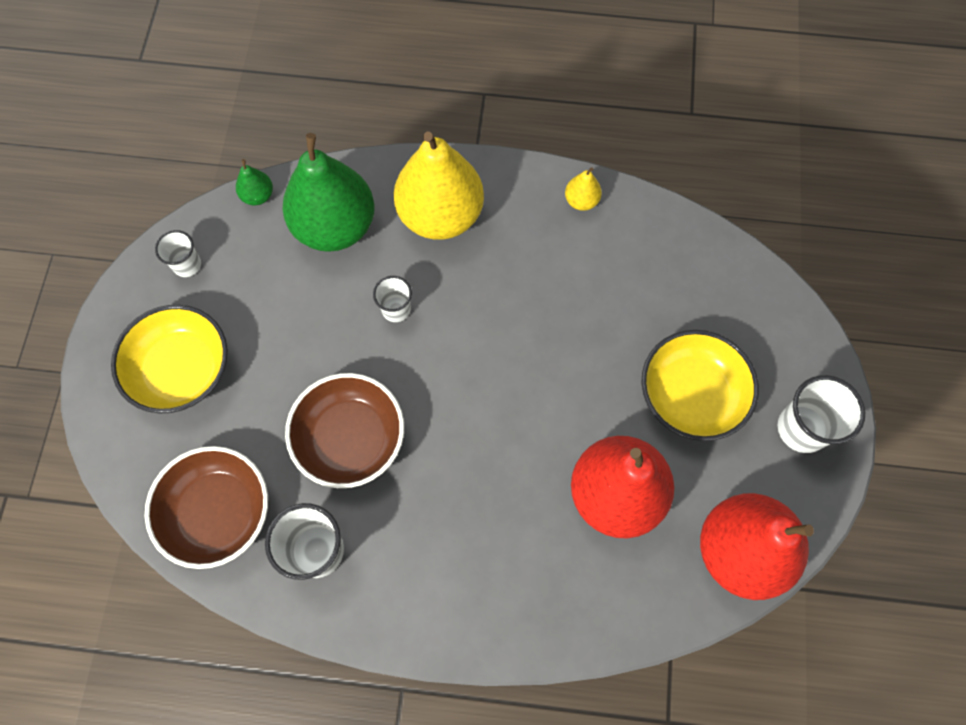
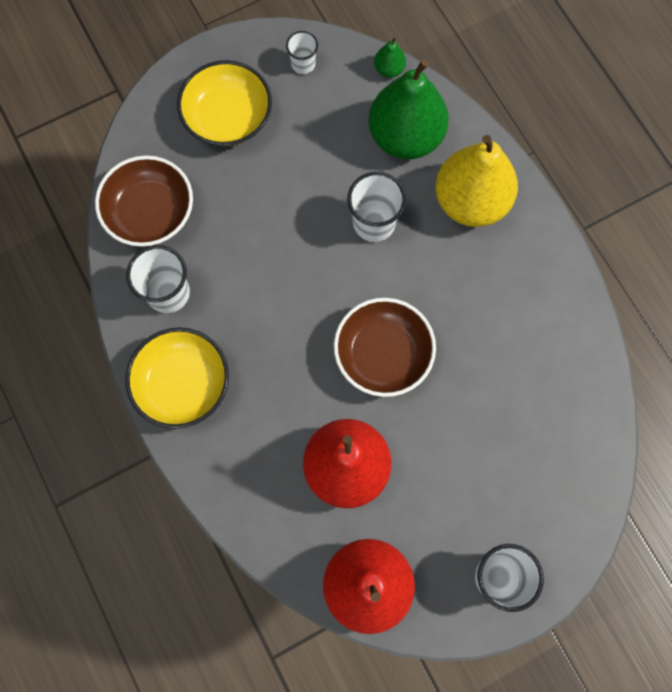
camera: 55 degrees right, 5 degrees up
(350, 438) = (258, 259): brown bowl -> brown bowl (383, 354)
(396, 309) = (374, 222): white cup -> white cup, size x1.68
(581, 201) = (563, 293): yellow pear -> none
(691, 395) = (464, 476): yellow bowl -> yellow bowl (182, 384)

